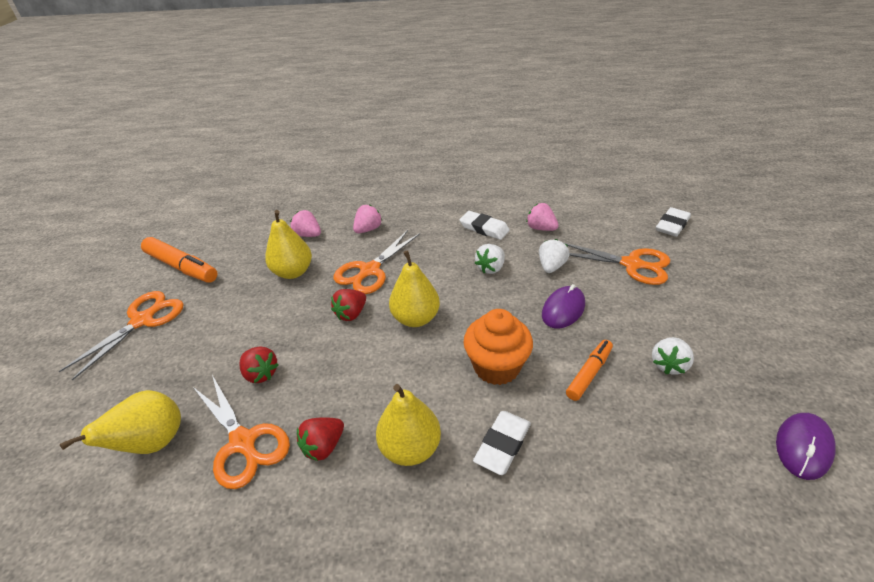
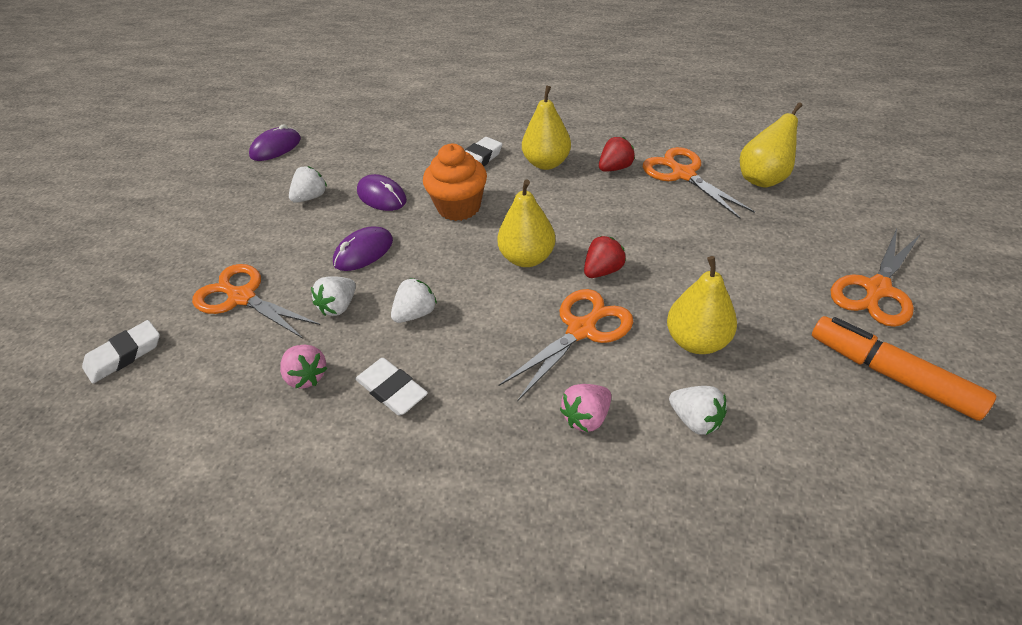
camera: 170 degrees left, 5 degrees up
(261, 374) = (689, 220): red strawberry -> none
(308, 235) = (695, 420): pink strawberry -> white strawberry
(589, 373) = (381, 196): orange marker -> purple mouse

